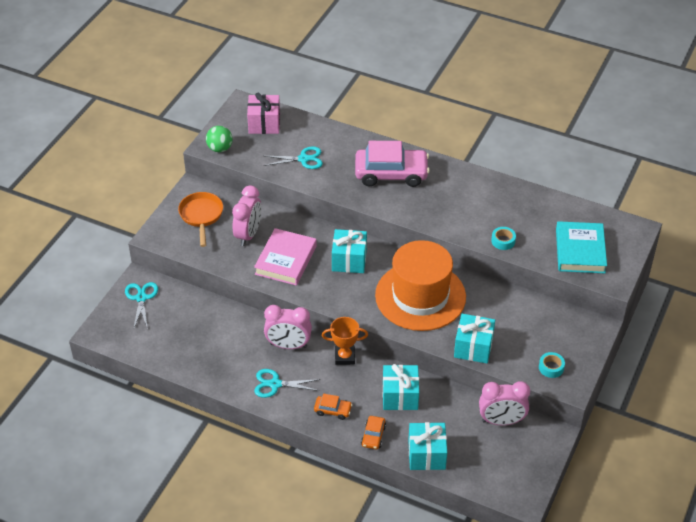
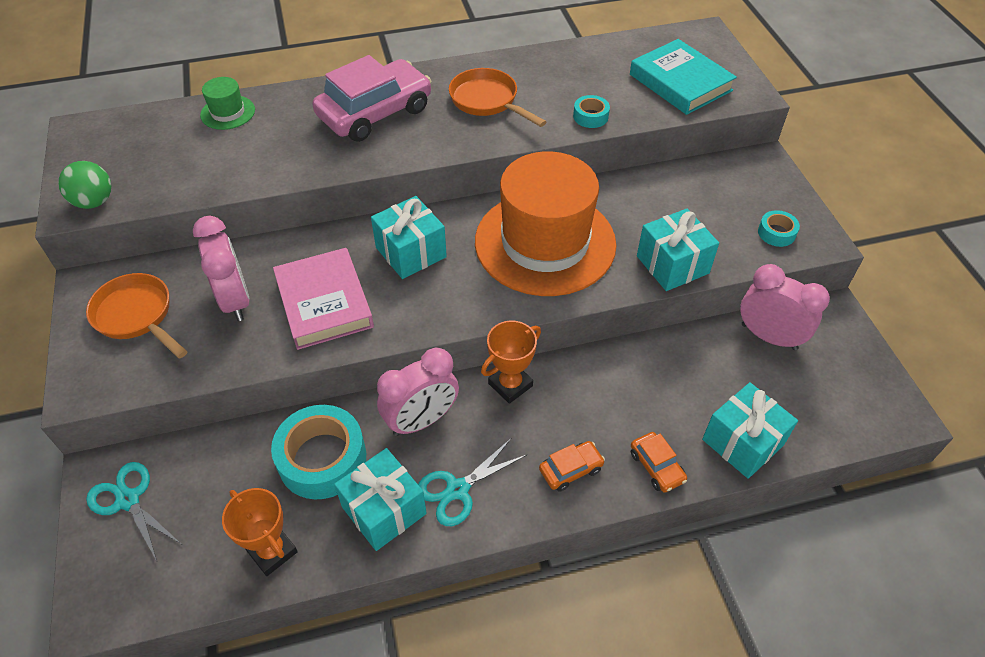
camera: 40 degrees left, 5 degrees up
(179, 356) = (272, 551): none -> orange trophy
(231, 333) = (322, 459): none -> turquoise tape
(264, 123) = (136, 138): pink gift -> none
(303, 159) = (238, 153): turquoise scissors -> none
(319, 132) = (228, 112): none -> green hat
(400, 396) = (629, 388): turquoise gift -> turquoise gift (384, 510)
(457, 200) = (487, 101): none -> orange pan
(501, 421) = (768, 337): pink clock -> pink clock turned 105 degrees counterclockwise

